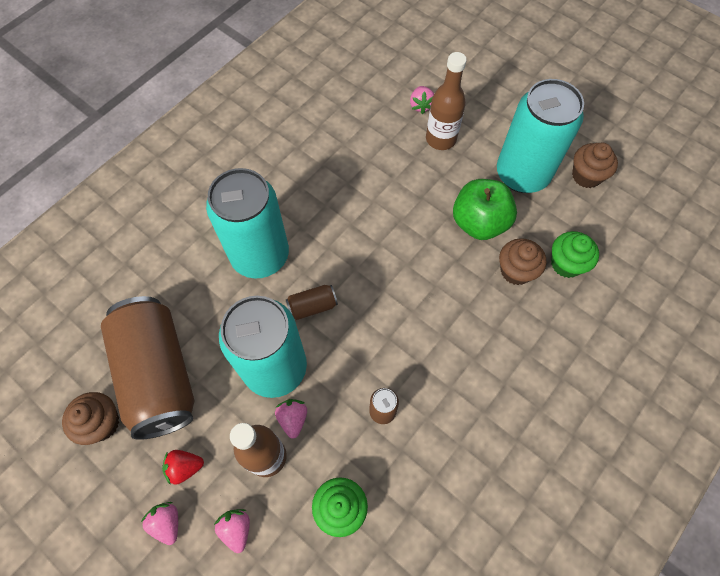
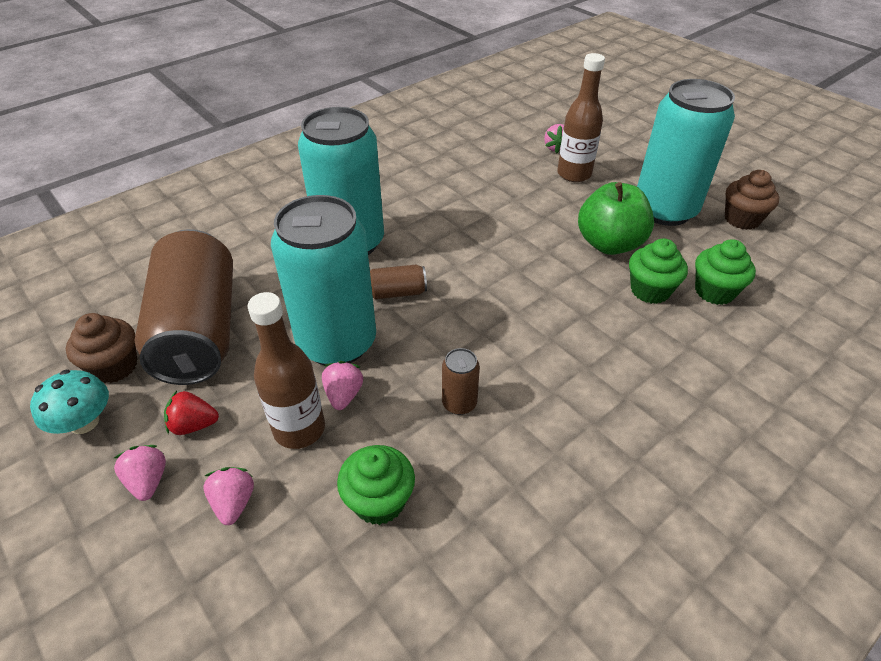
camera: 10 degrees right, 20 degrees down
(98, 480) = (84, 422): none -> turquoise mushroom
(516, 271) = (650, 290): brown cupcake -> green cupcake

